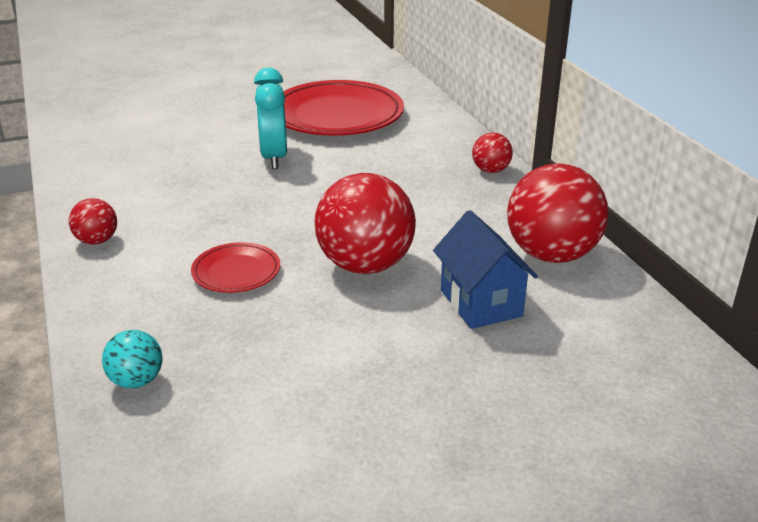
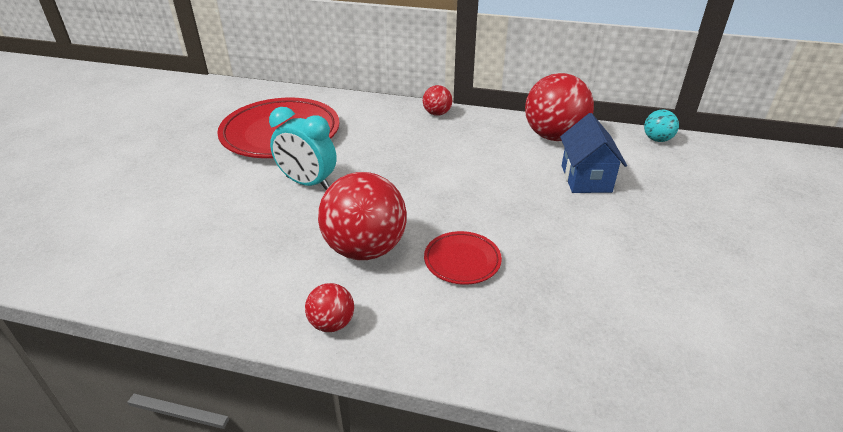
camera: 55 degrees left, 5 degrees up
(136, 381) = (575, 365): turquoise ball -> turquoise ball (657, 139)
(365, 265) = (506, 202): red ball -> red ball (365, 249)
(481, 303) = (586, 179): blue house -> blue house turned 75 degrees clockwise

